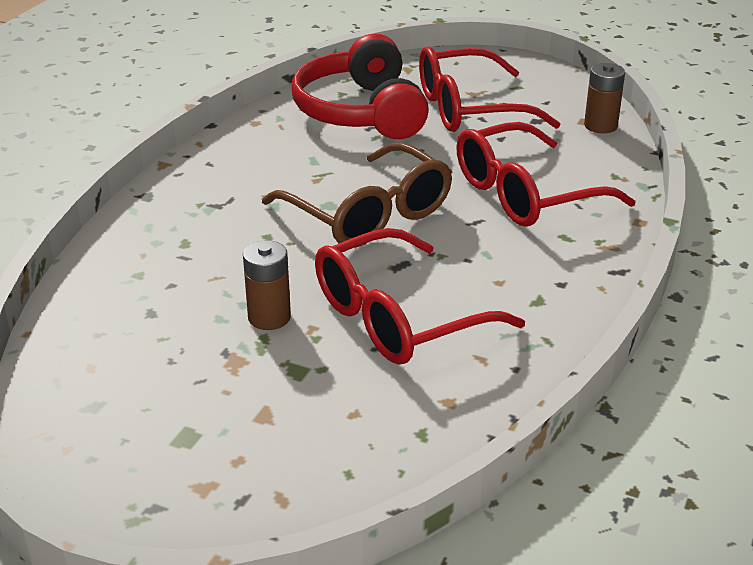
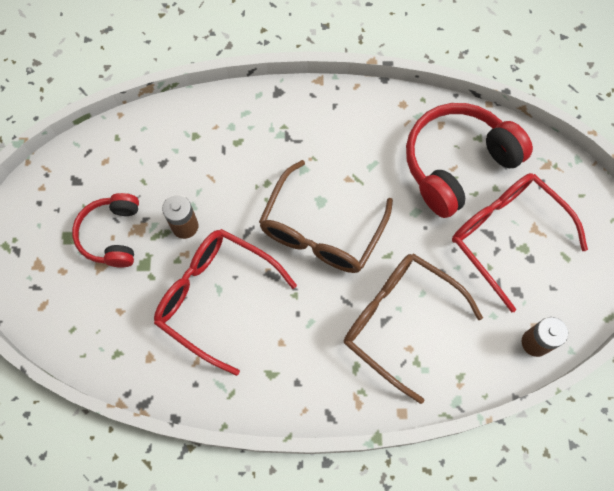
camera: 65 degrees right, 35 degrees up
(222, 390) = (112, 235): none -> red headphones
(526, 194) = (400, 322): red glasses -> brown glasses

